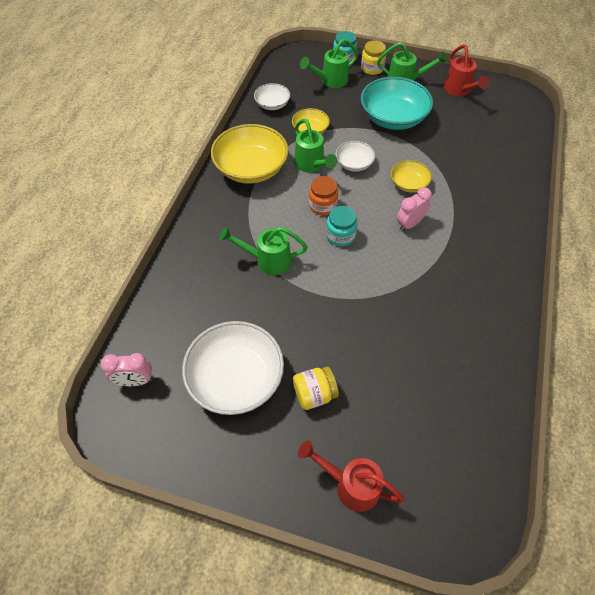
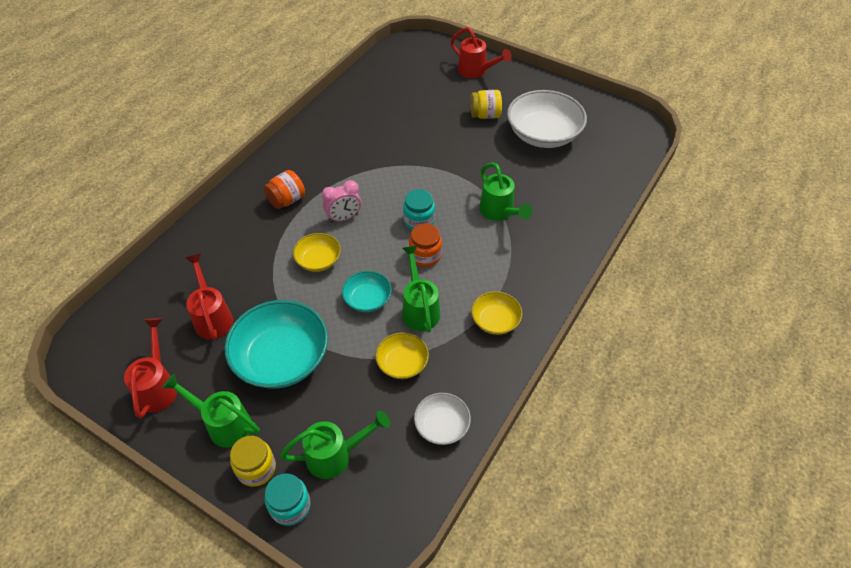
camera: 165 degrees left, 5 degrees down
(135, 380) = (624, 147): pink clock -> none
(251, 168) = (495, 321): yellow bowl -> yellow bowl, size x0.53
(267, 260) = (499, 213): green watering can -> green watering can turned 45 degrees clockwise
(354, 164) = (367, 299): white bowl -> turquoise bowl
(458, 131) = (212, 316): none -> red watering can
(471, 230) = (287, 200): none -> orange jar

